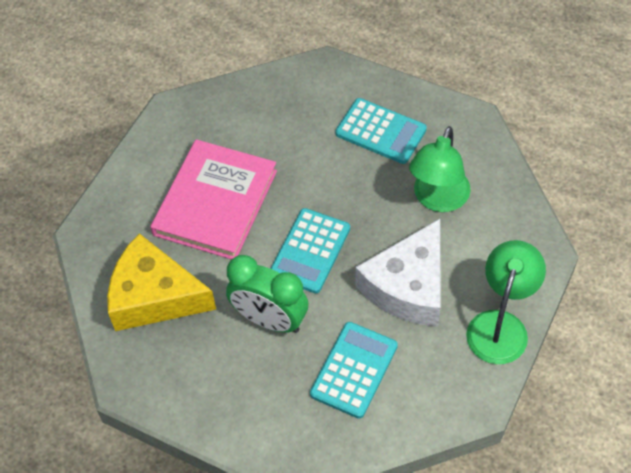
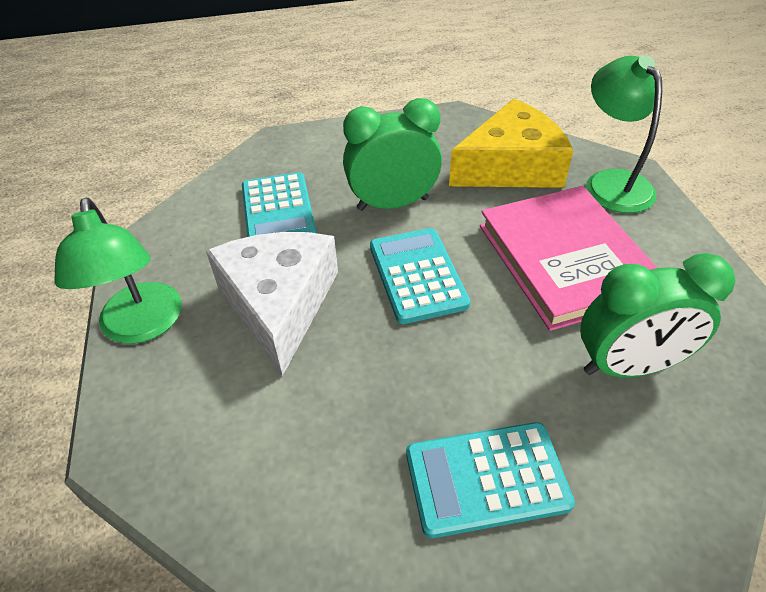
camera: 140 degrees right, 10 degrees down
(262, 131) = (628, 366): none -> green clock
(438, 199) = (319, 427): green lamp -> green lamp (611, 182)

